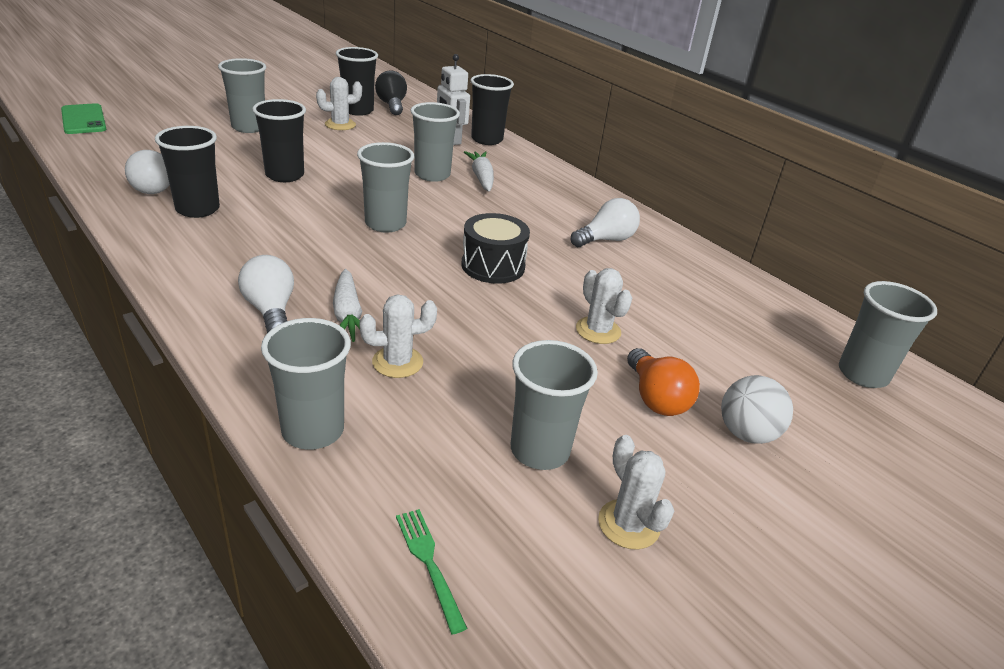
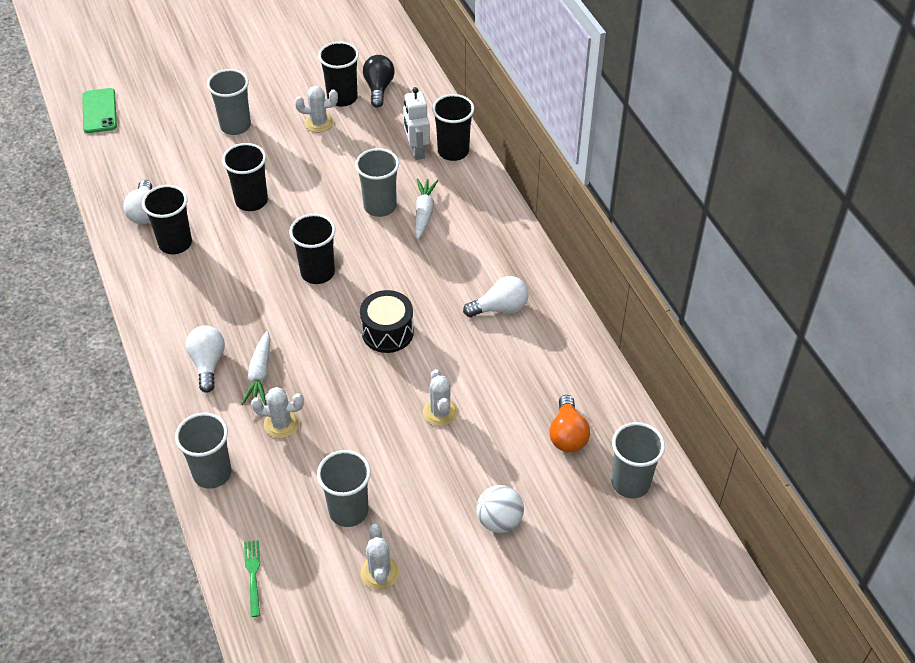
camera: 20 degrees right, 15 degrees up
(385, 224) = (317, 273): grey cup -> black cup
(656, 398) = (450, 481): orange light bulb -> orange light bulb (567, 435)

